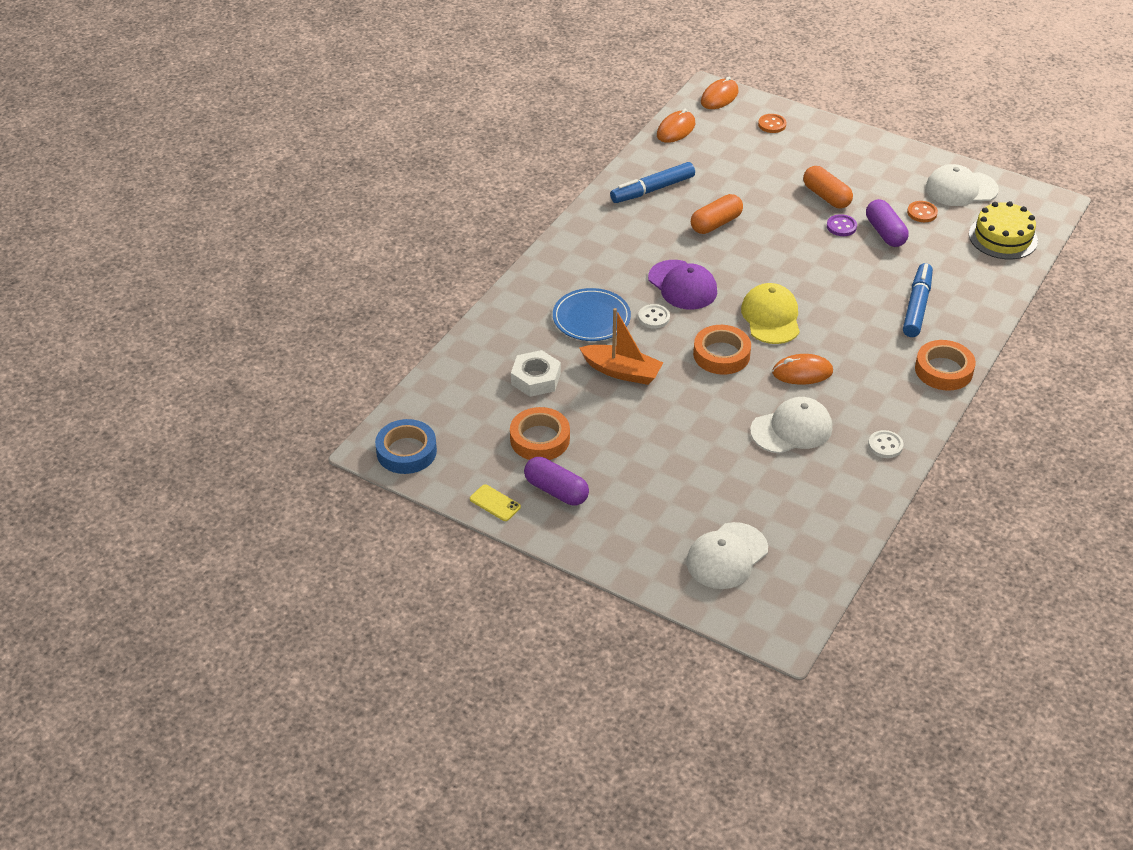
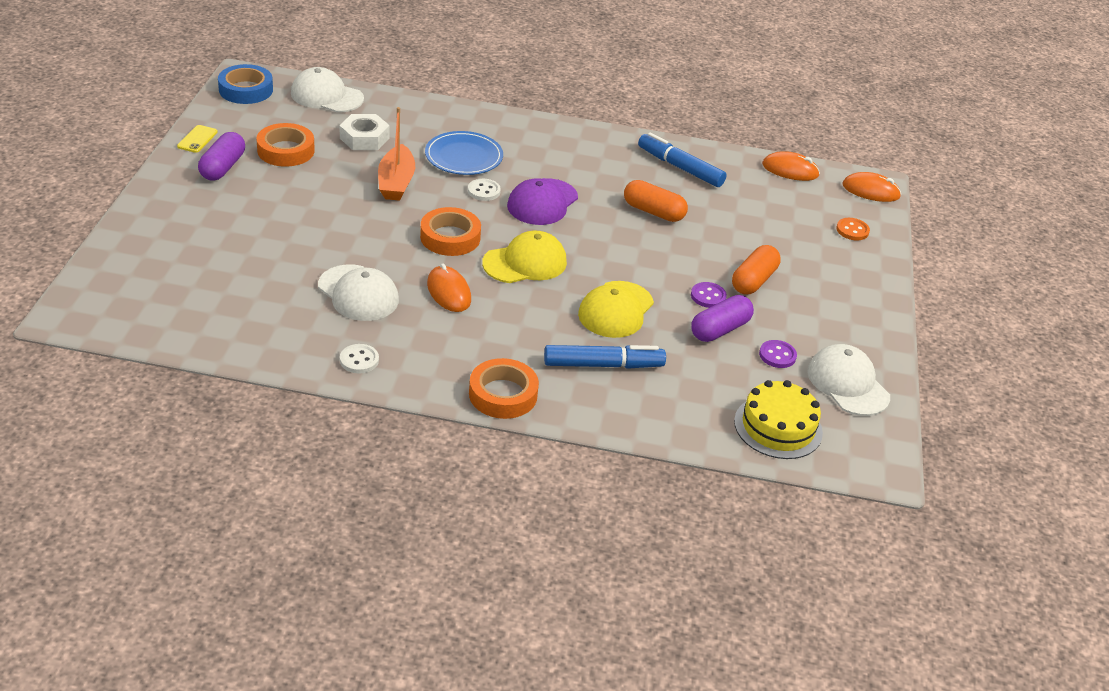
camera: 65 degrees right, 5 degrees down
(727, 556) = (164, 271): white cap -> white cap (326, 96)
(848, 281) = (616, 310): none -> yellow cap
(922, 213) = (777, 355): orange button -> purple button

